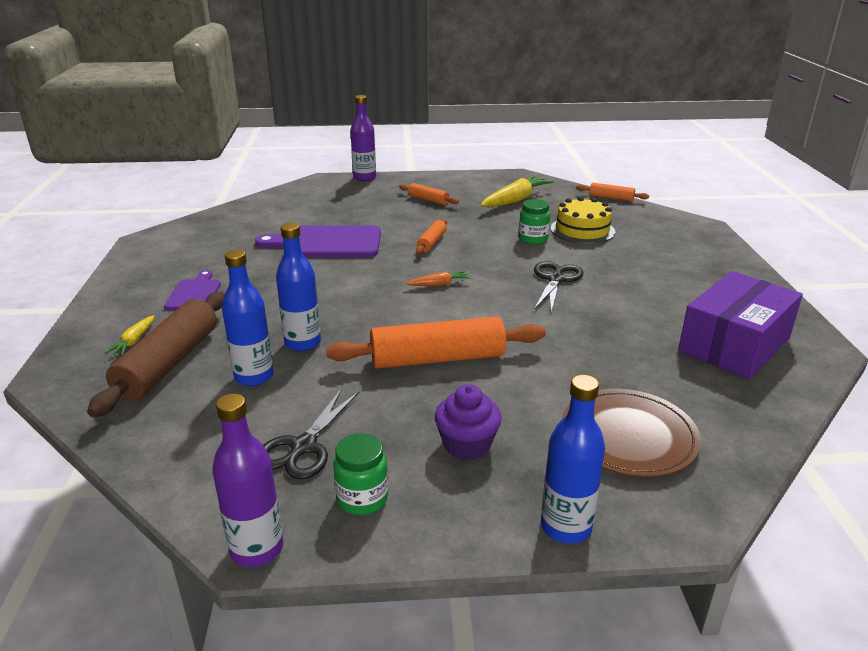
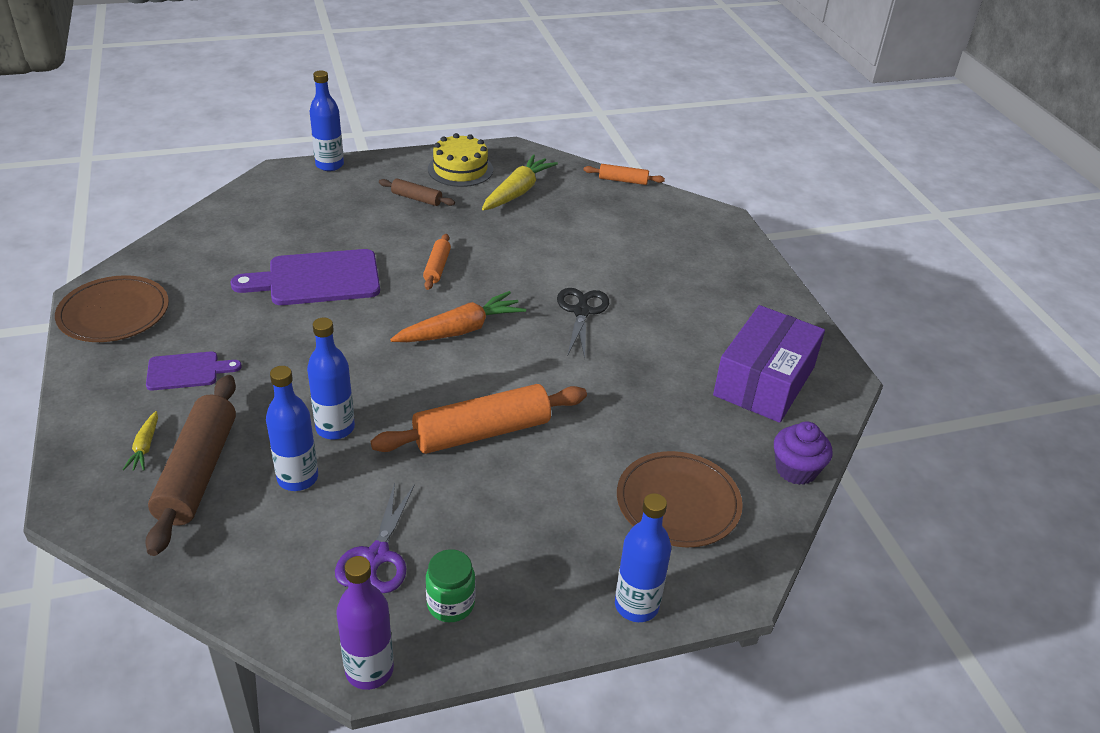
camera: 15 degrees left, 10 degrees up
(156, 253) = (114, 313): none -> brown plate
(194, 293) = (187, 371): purple cutting board -> purple cutting board turned 90 degrees clockwise
(303, 446) = (377, 556): black scissors -> purple scissors
(364, 178) = (329, 165): purple bottle -> blue bottle
(428, 200) = (416, 198): orange rolling pin -> brown rolling pin
(439, 284) = (460, 330): orange carrot -> orange carrot, size x1.98
(467, 445) = (533, 532): purple cupcake -> purple cupcake (796, 470)
(533, 239) = (548, 253): green jar -> none
(582, 230) = (599, 235): yellow cake -> yellow cake (460, 169)

